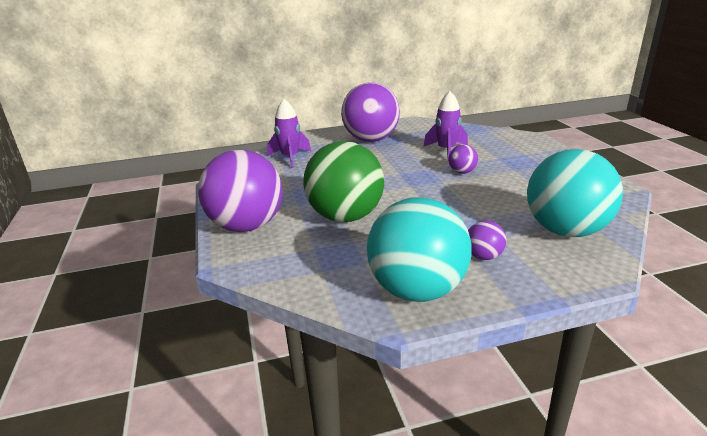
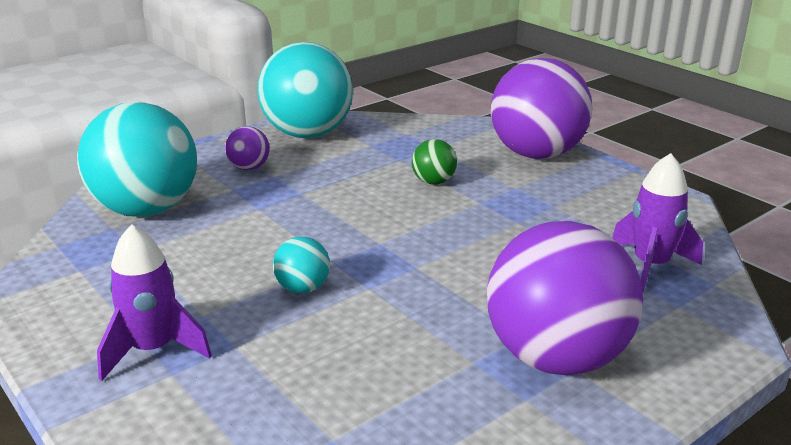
camera: 155 degrees right, 0 degrees up
(345, 217) = (433, 182): green ball -> green ball, size x0.43
(446, 150) = (355, 350): purple rocket -> purple rocket (153, 350)
(462, 172) = (302, 288): purple ball -> turquoise ball

